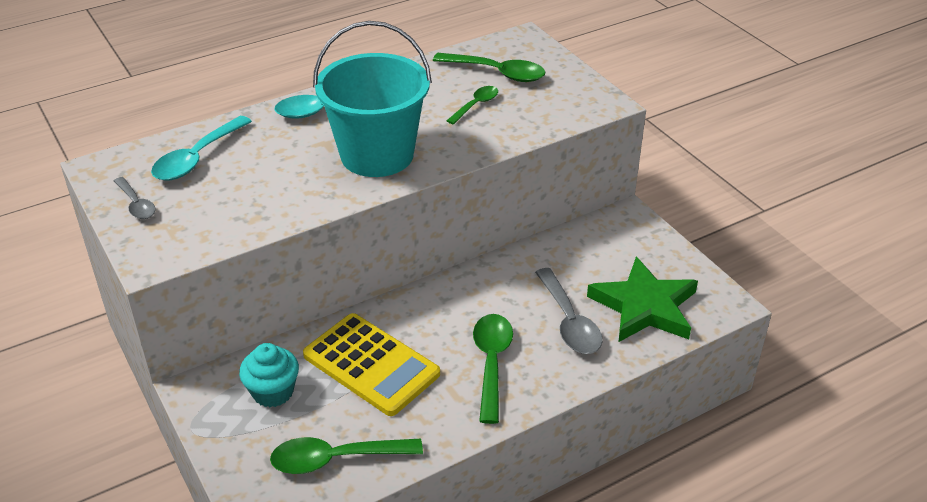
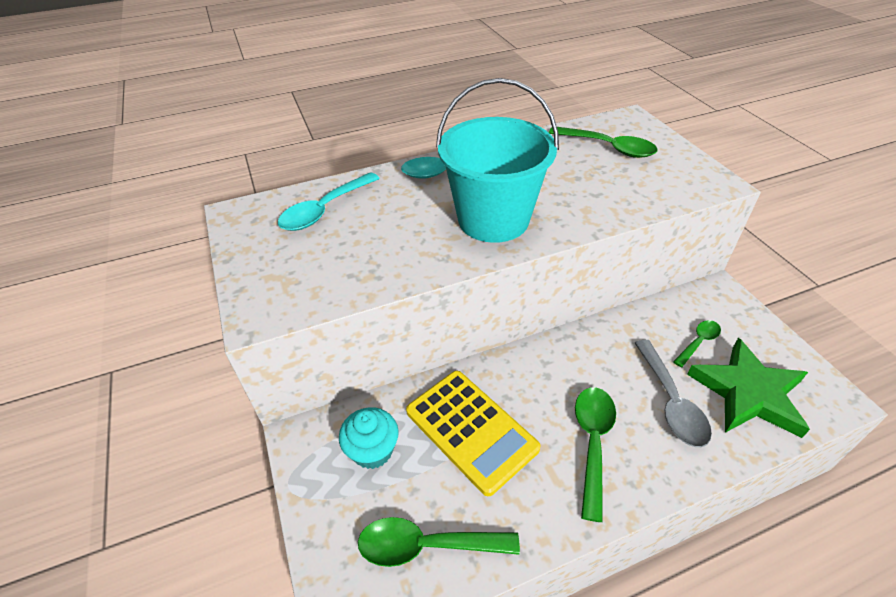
camera: 10 degrees right, 5 degrees up
(136, 204) = (259, 252): grey spoon -> none
(476, 105) = (589, 176): green spoon -> green spoon (698, 342)

